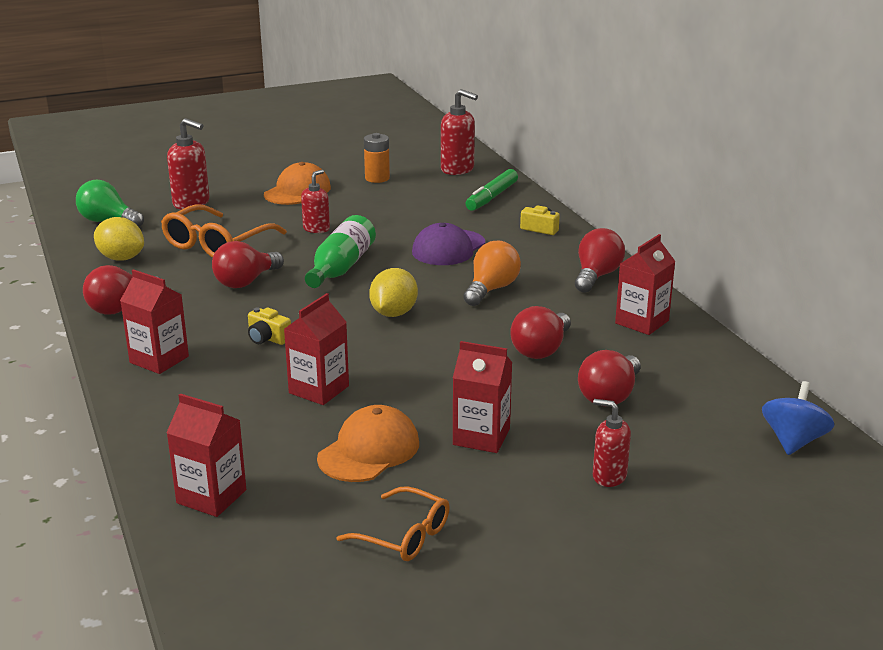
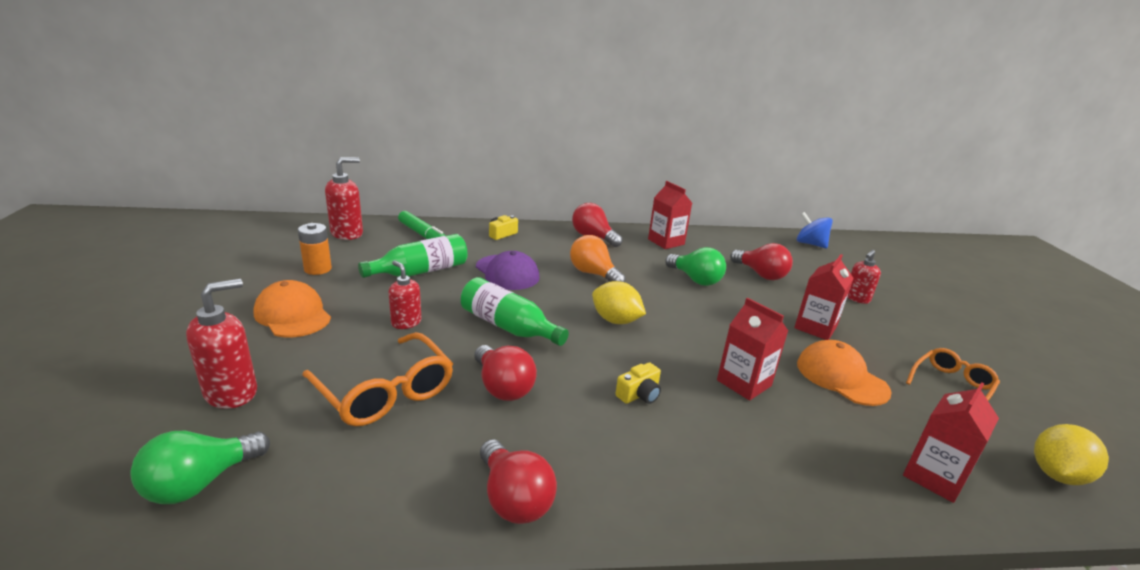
camera: 75 degrees left, 0 degrees up
(121, 258) = (354, 482): yellow lemon -> yellow lemon (1056, 474)
(159, 359) = (666, 480): red carton -> none
(411, 213) = (420, 271): none -> green bottle
(541, 350) = (695, 279): red light bulb -> green light bulb

